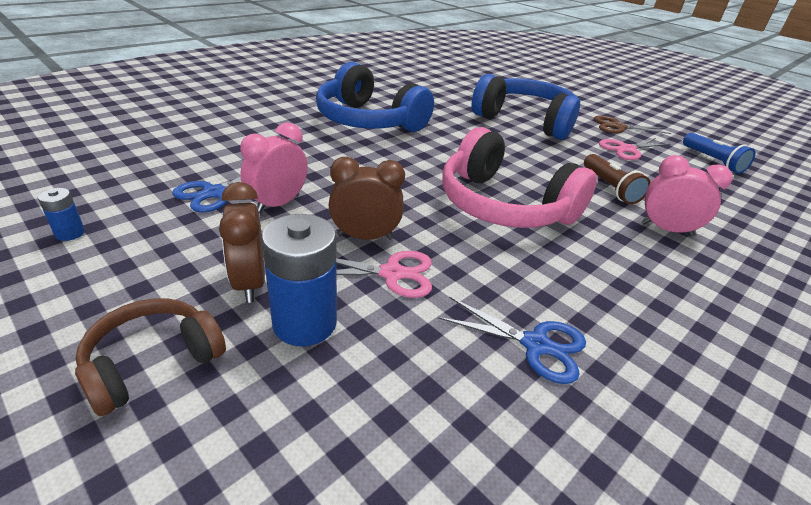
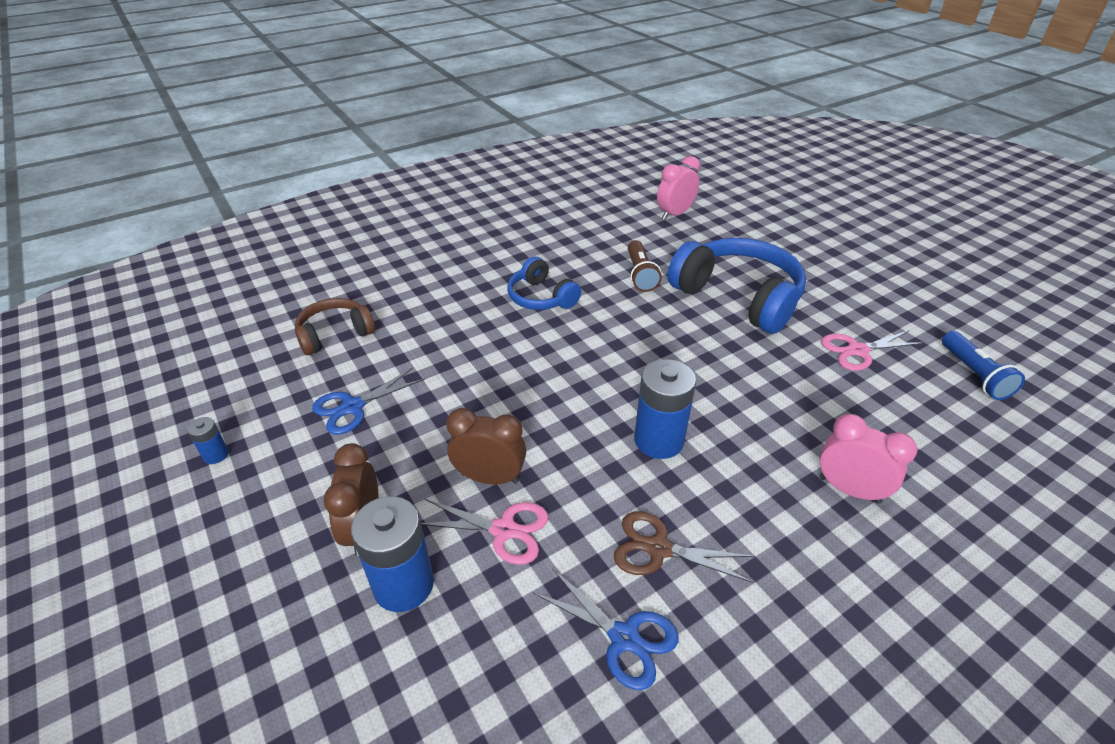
camera: 15 degrees right, 5 degrees up
(153, 362) = (265, 614): brown headphones -> brown headphones (335, 334)
(278, 204) = (412, 426): pink clock -> pink clock (674, 214)
(368, 121) = (541, 297): blue headphones -> blue headphones, size x0.55
(504, 206) = (658, 440): pink headphones -> blue battery
(609, 188) = (804, 417): brown flashlight -> brown flashlight (640, 274)
(618, 127) = (863, 308): brown scissors -> brown scissors (658, 548)

